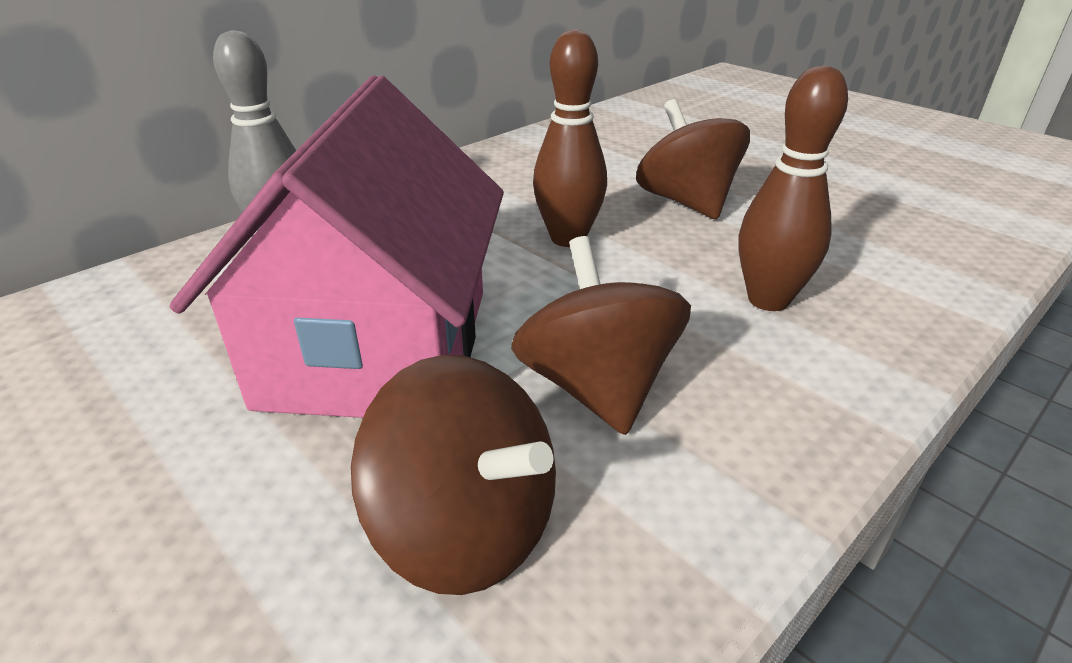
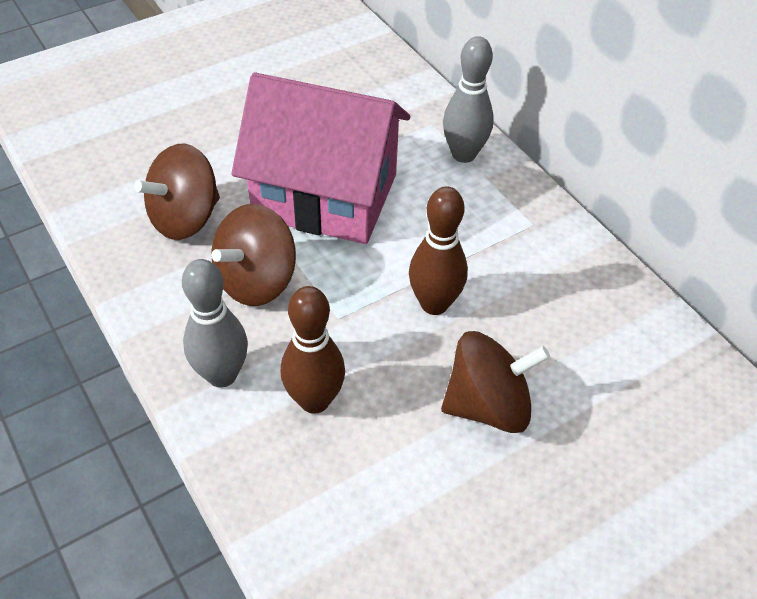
camera: 100 degrees right, 15 degrees up
(597, 387) = (256, 281): brown spinning top -> brown spinning top turned 135 degrees clockwise
(797, 386) = (222, 375): none -> grey bowling pin

